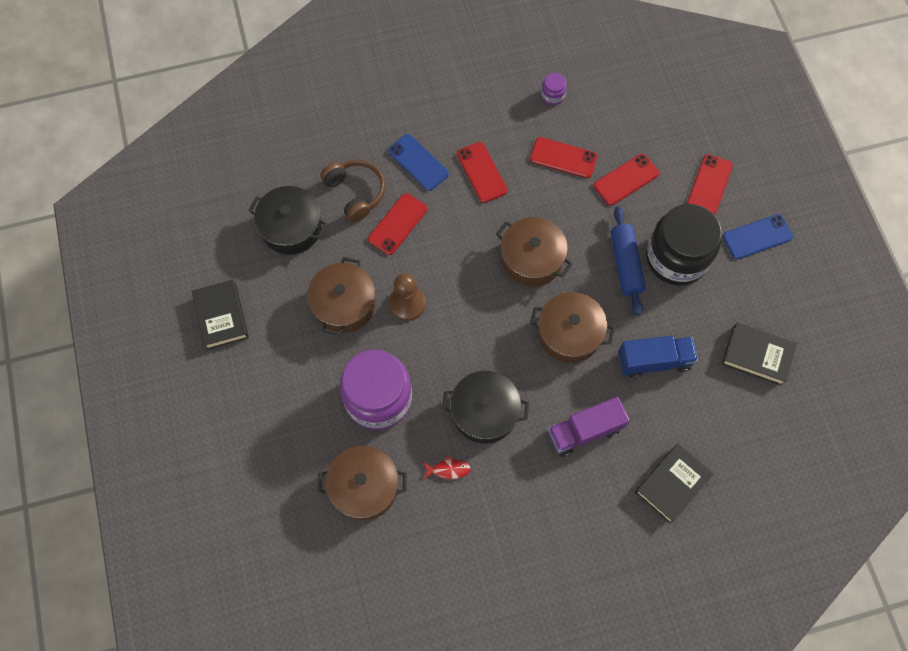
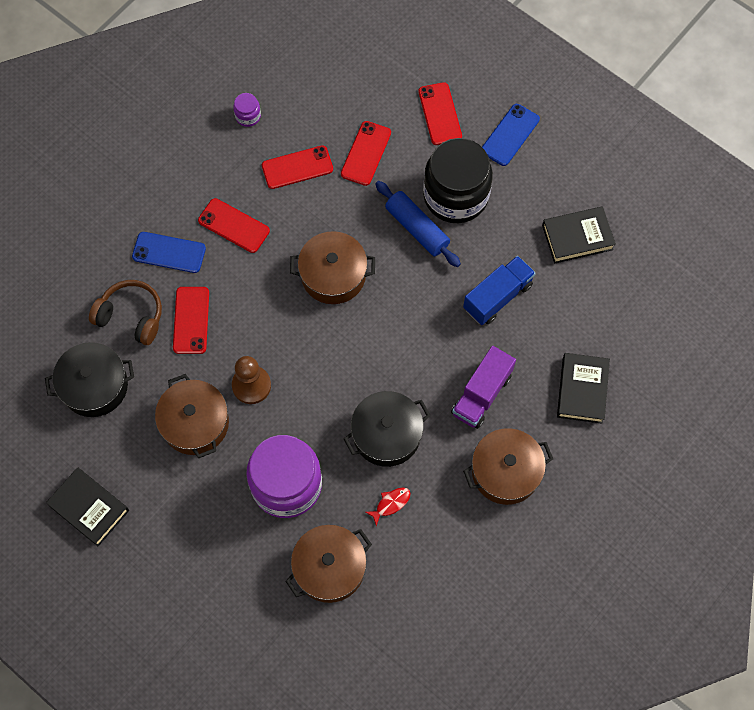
camera: 35 degrees left, 0 degrees up
(569, 334) = (411, 320): brown pot -> brown pot (505, 472)

